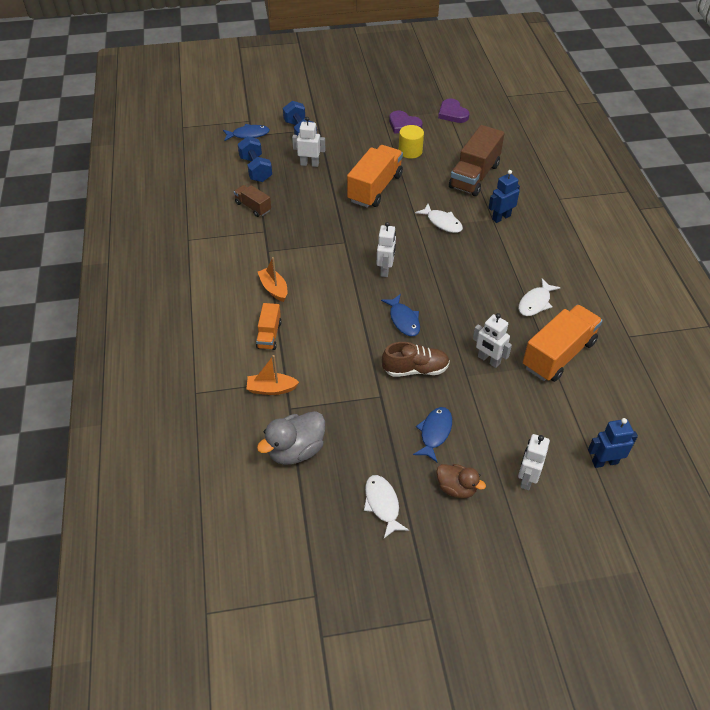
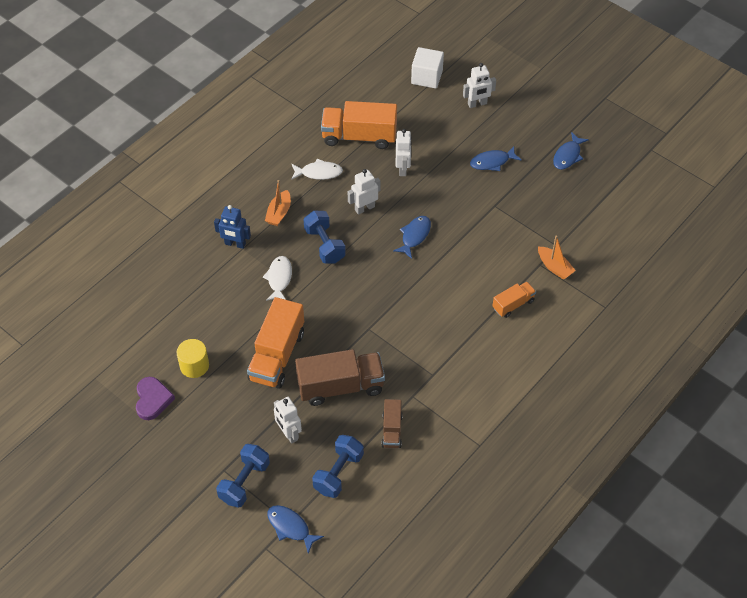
camera: 130 degrees left, 5 degrees up
(274, 289) = (468, 337): orange boat -> orange boat (279, 213)
(296, 450) = (582, 220): grey duck -> none
(375, 188) = (277, 356): orange truck -> orange truck turned 60 degrees counterclockwise
(382, 504) = (568, 156): white fish -> blue fish
(385, 270) = (373, 280): white robot -> white robot (364, 208)
(415, 369) = (452, 201): brown shoe -> none
(450, 263) = (324, 245): none -> blue dumbbell
(452, 113) = (96, 371): purple heart -> none
(456, 488) = (519, 130): brown duck -> none
(474, 176) = (191, 294): brown truck -> brown truck (340, 386)
(604, 462) = (426, 77): blue robot -> white cube

